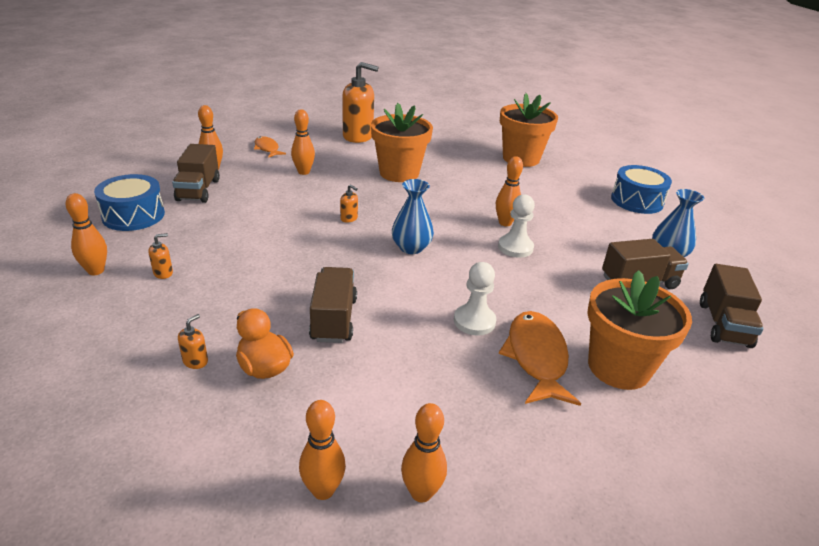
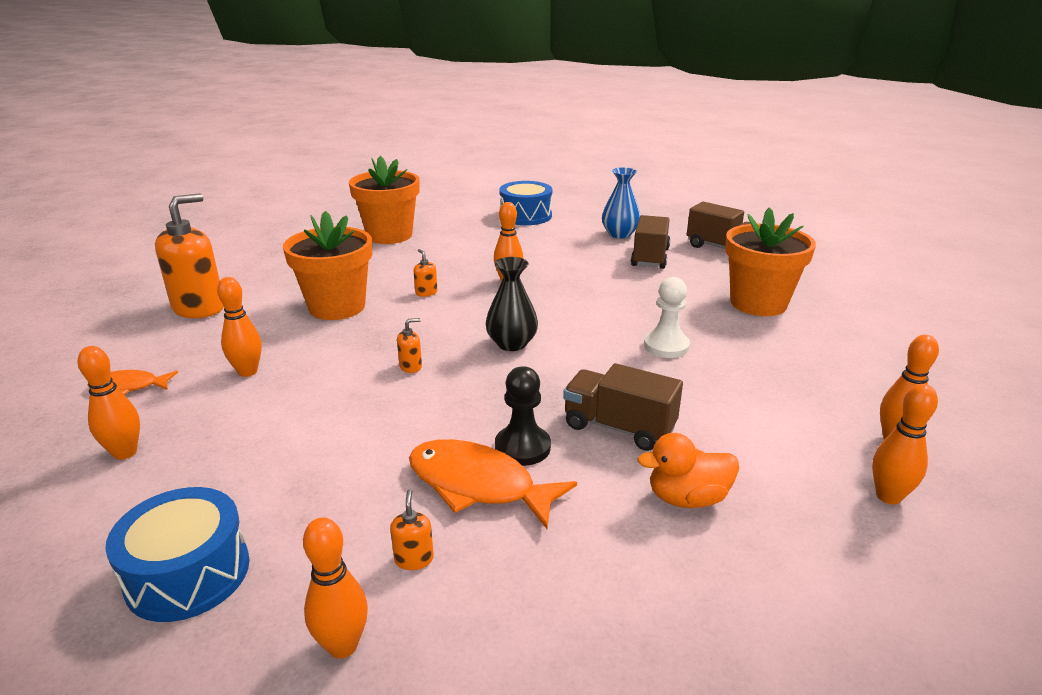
camera: 60 degrees left, 5 degrees down
(195, 361) = (651, 556): orange soap dispenser -> orange soap dispenser (426, 293)
(198, 190) = (183, 481): brown truck -> none
(285, 283) = (522, 447): none -> black pawn
(411, 247) = (512, 344): blue vase -> black vase
(515, 247) = (557, 290): white pawn -> none
(536, 357) = (732, 333): orange fish -> orange fish (478, 485)

